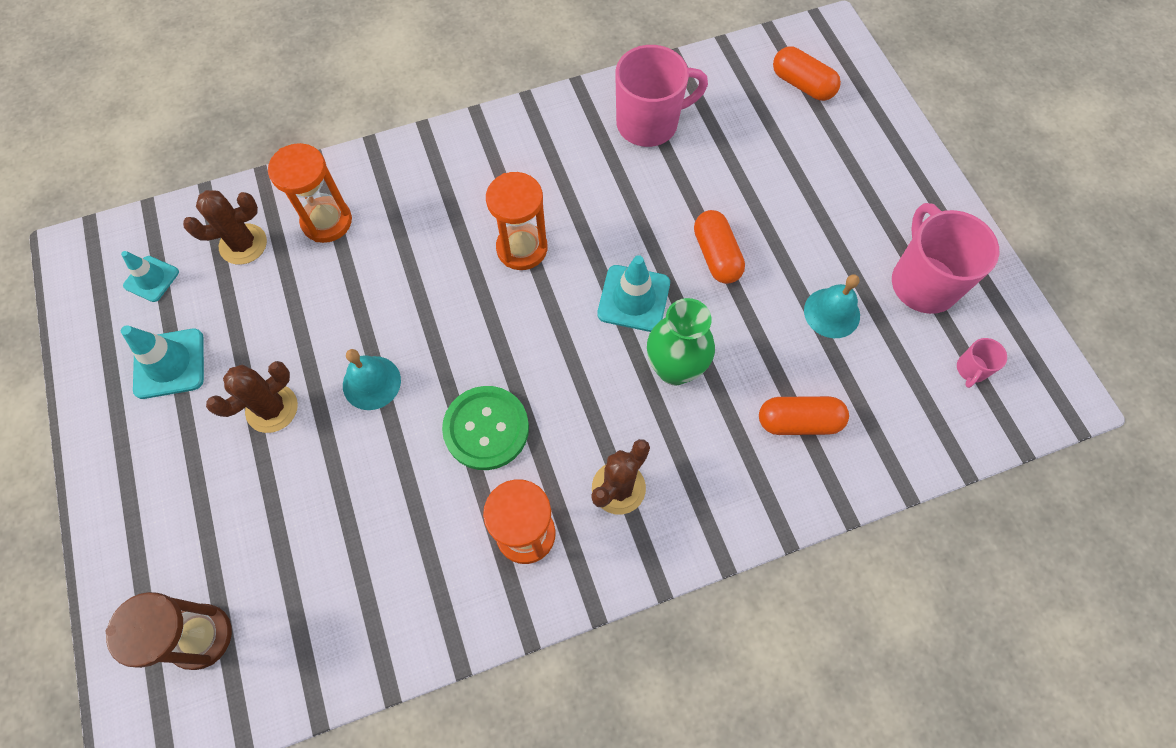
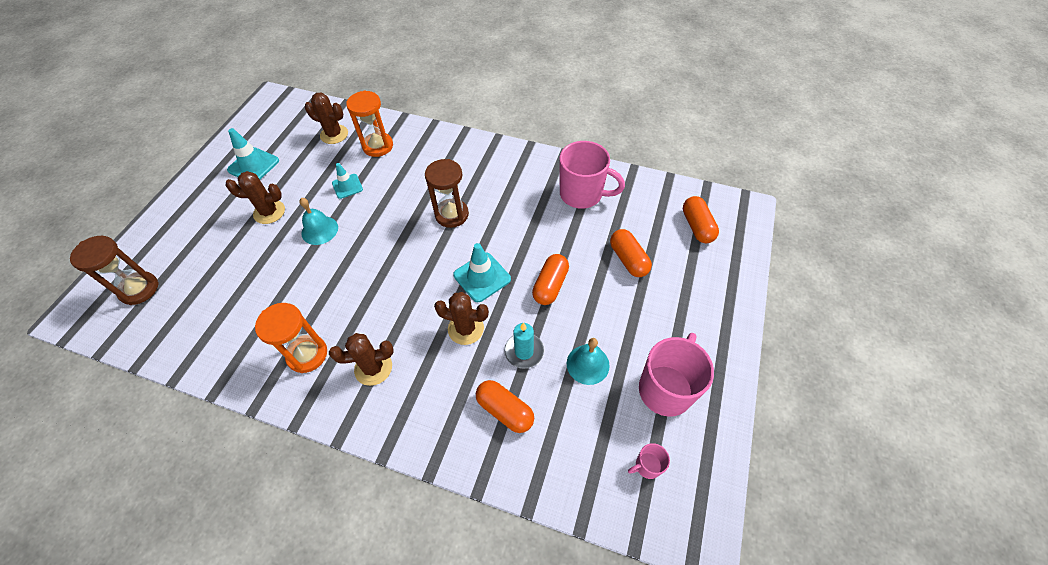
camera: 40 degrees right, 10 degrees down
(151, 279) = (285, 126): turquoise traffic cone -> turquoise traffic cone (347, 186)
(486, 428) = (344, 289): green button -> none
(522, 248) = (452, 214): orange hourglass -> brown hourglass
(674, 369) = (466, 329): green vase -> brown cactus
(758, 347) = (524, 351): none -> turquoise candle
(768, 169) = (628, 259): none -> orange capsule

